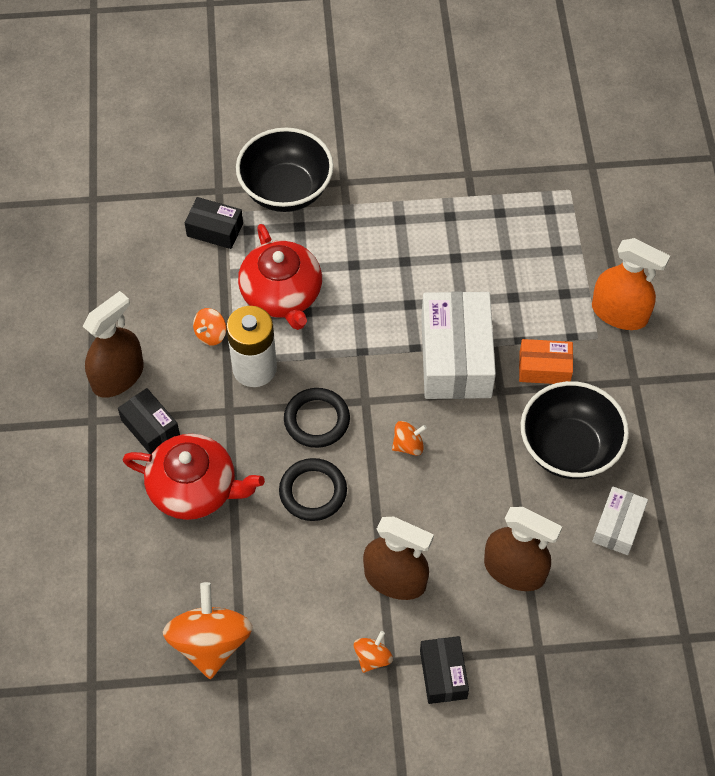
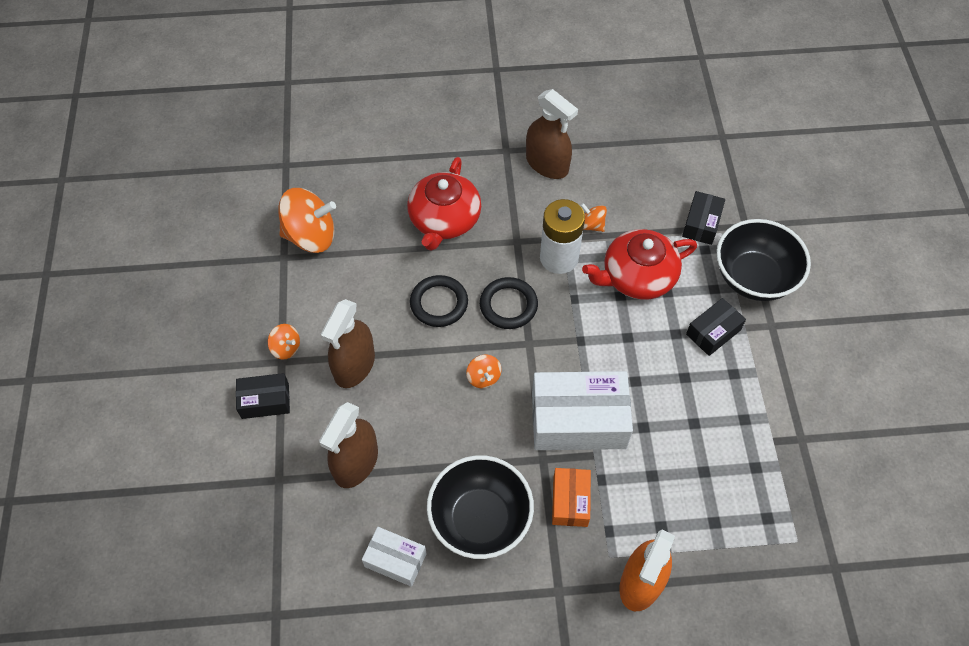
camera: 90 degrees right, 0 degrees up
(150, 427) = (500, 188): black box -> black box (713, 332)

